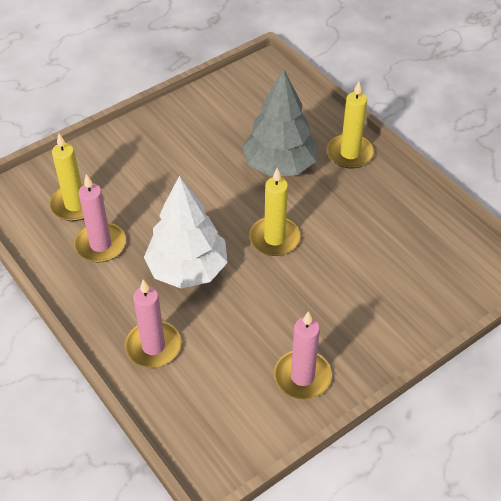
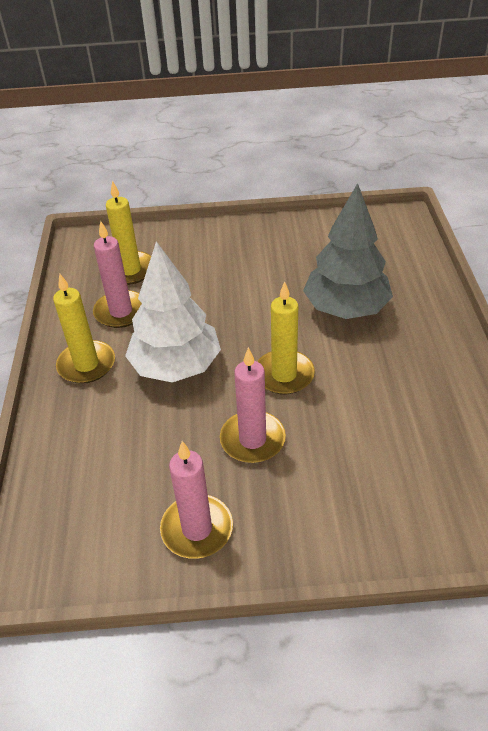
camera: 35 degrees right, 5 degrees down
(153, 346) = (84, 422): pink candle -> pink candle (252, 439)
(350, 153) = (431, 326): yellow candle -> yellow candle (86, 364)

